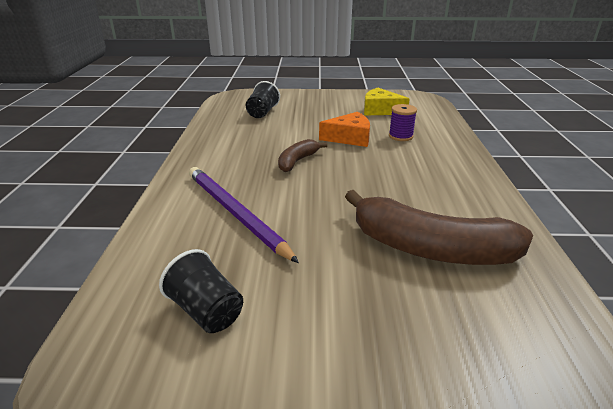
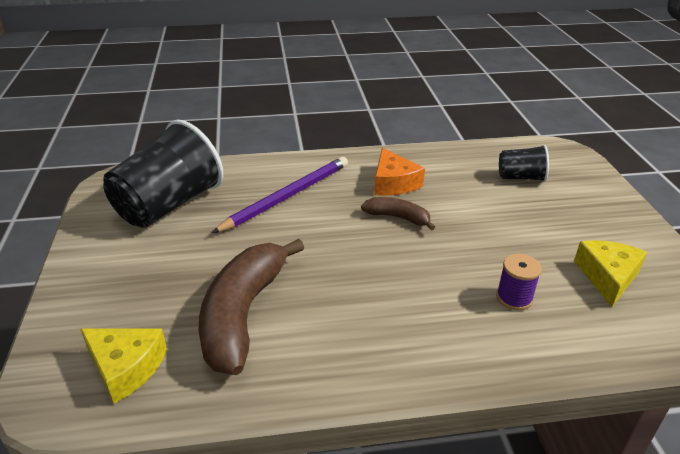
camera: 80 degrees right, 5 degrees up
(206, 311) = (169, 205): black cup -> black cup, size x2.01
(349, 138) = (481, 251): orange cheese -> orange cheese (393, 183)
(527, 333) = (126, 367): none -> yellow cheese

